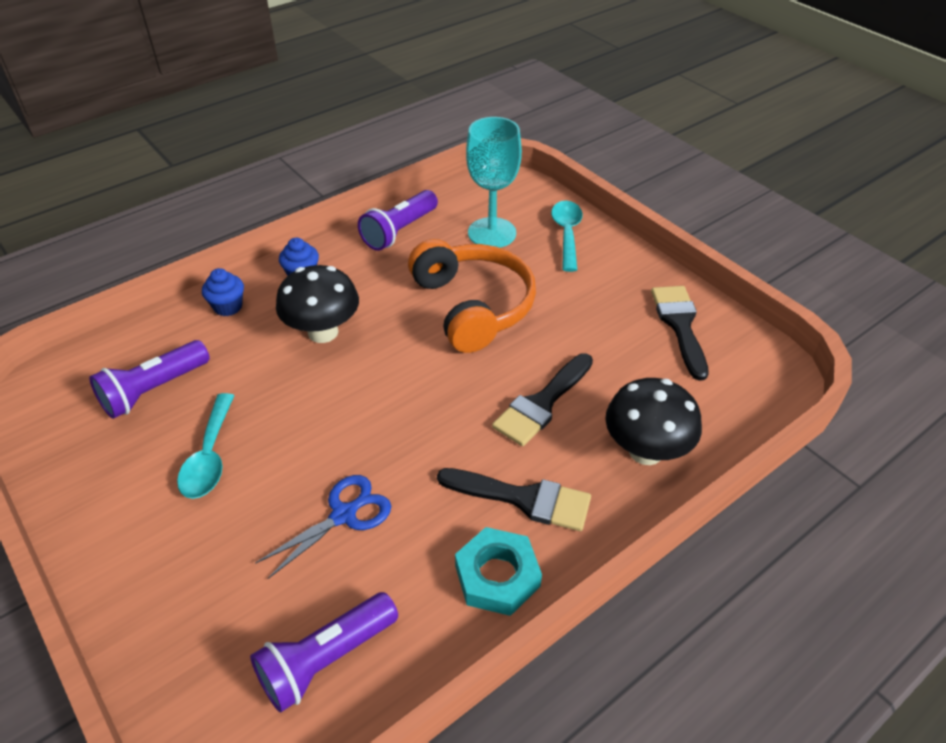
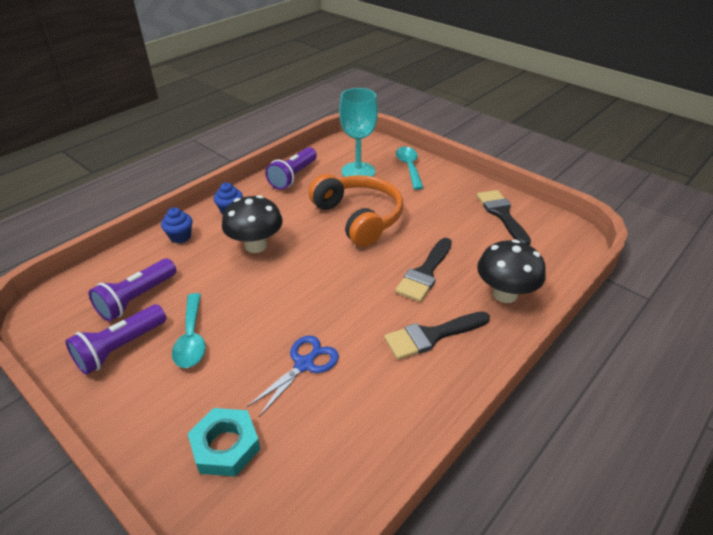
camera: 10 degrees left, 5 degrees down
(326, 659) = (318, 467): purple flashlight -> purple flashlight (120, 348)
(497, 576) = (428, 389): turquoise nut -> turquoise nut (225, 446)
(524, 499) = (431, 336): black brush -> black brush turned 150 degrees clockwise

